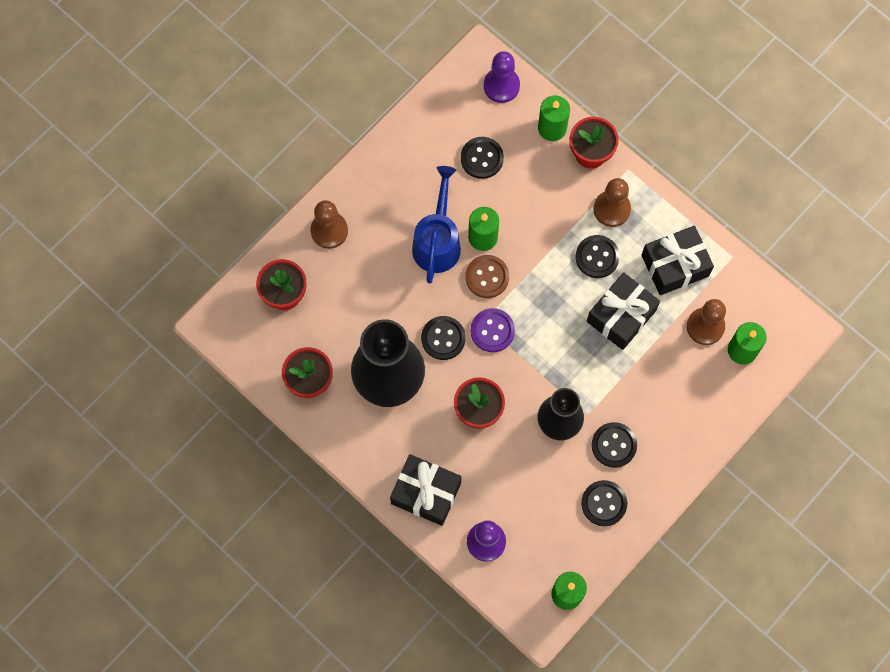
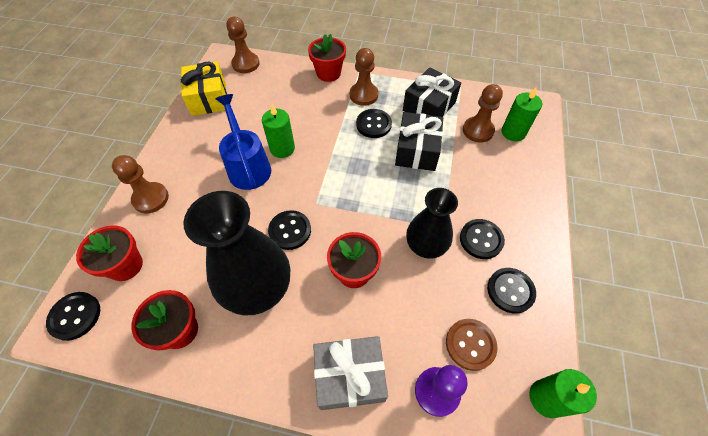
camera: 30 degrees left, 15 degrees down
(426, 493) = (349, 376): black gift -> grey gift
(436, 121) = (208, 98): none -> yellow gift
(482, 158) = (254, 105): black button -> black button (75, 316)
(487, 277) = (301, 172): brown button -> brown button (470, 344)
(492, 331) = (327, 205): purple button -> none
(501, 86) = (246, 64): purple pawn -> brown pawn
(552, 128) = (294, 71): green candle -> none

